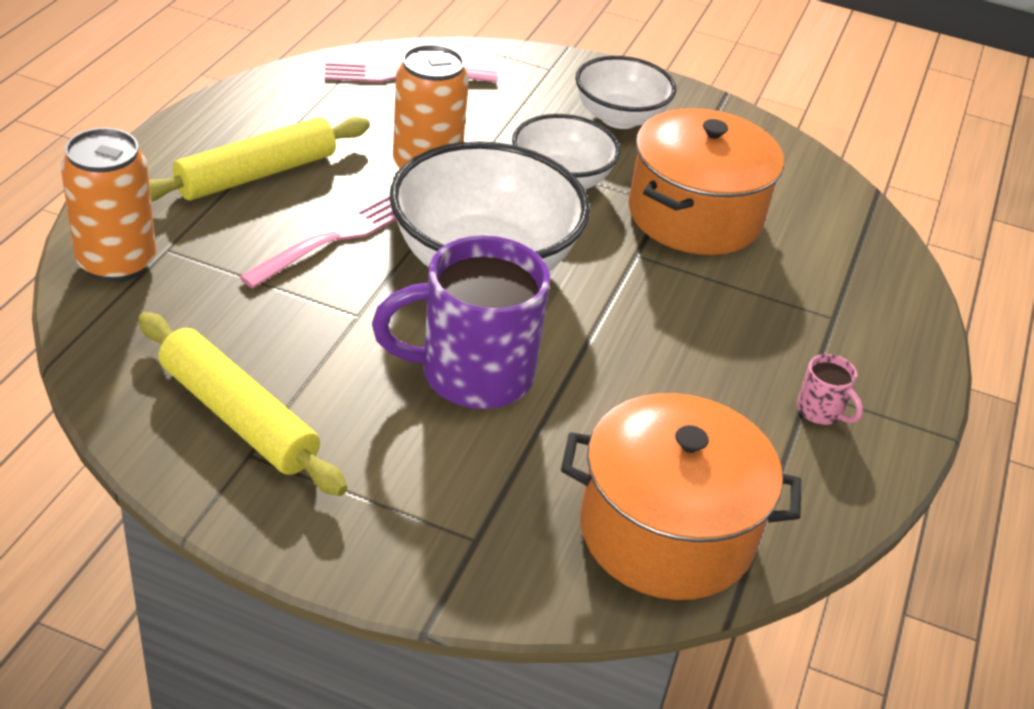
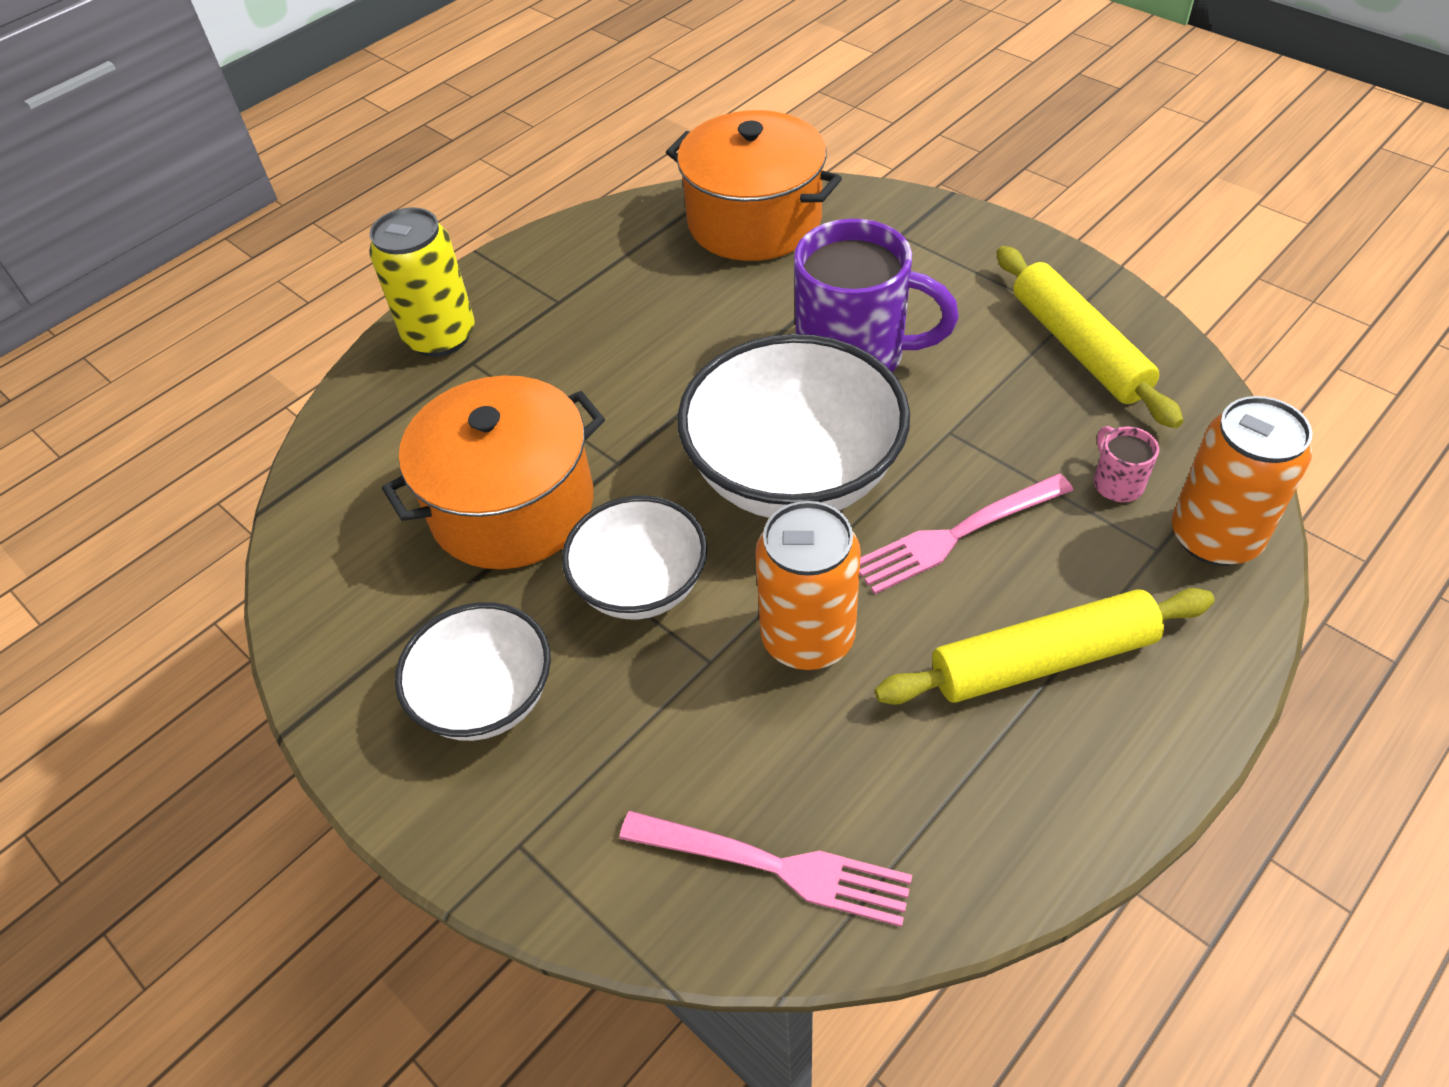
camera: 150 degrees left, 10 degrees up
(821, 411) = (564, 283): pink mug -> pink mug (1116, 483)
(887, 337) = (440, 337): none -> yellow can

